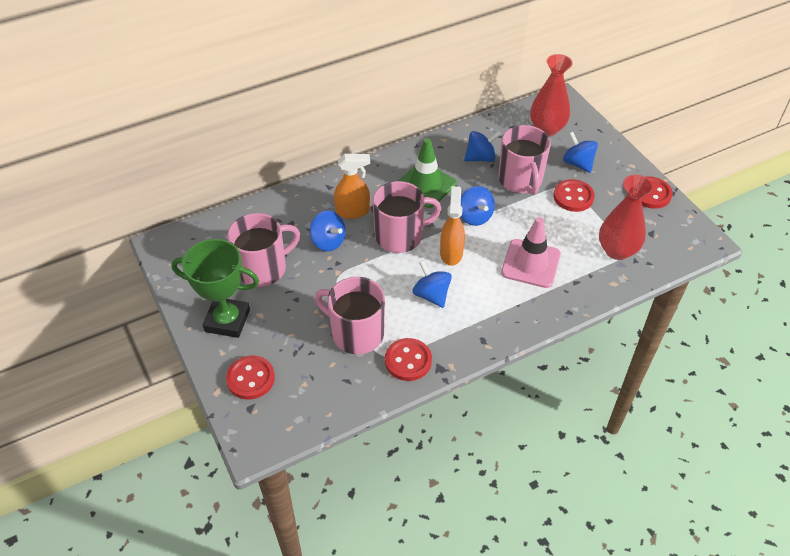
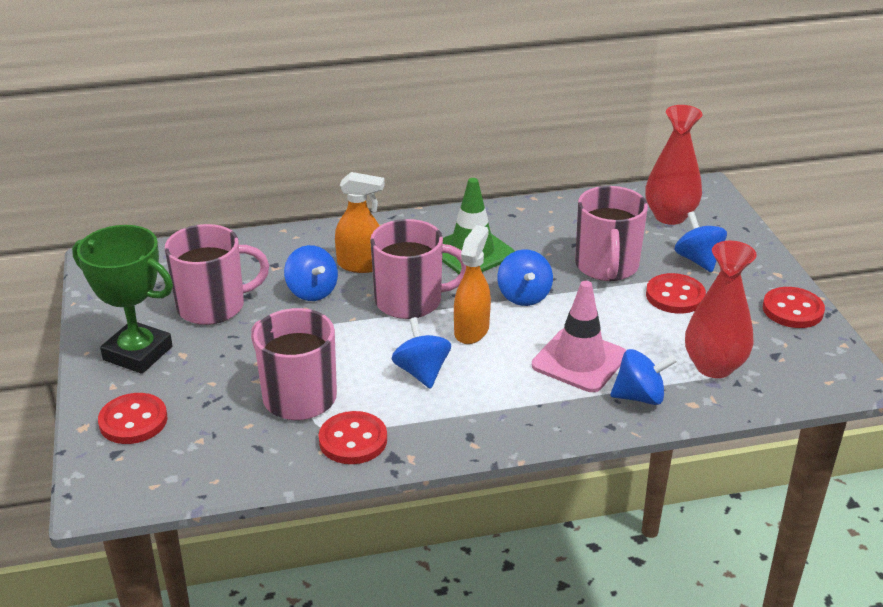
camera: 15 degrees right, 15 degrees down
(480, 158) = (561, 234): blue spinning top -> blue spinning top (640, 397)

